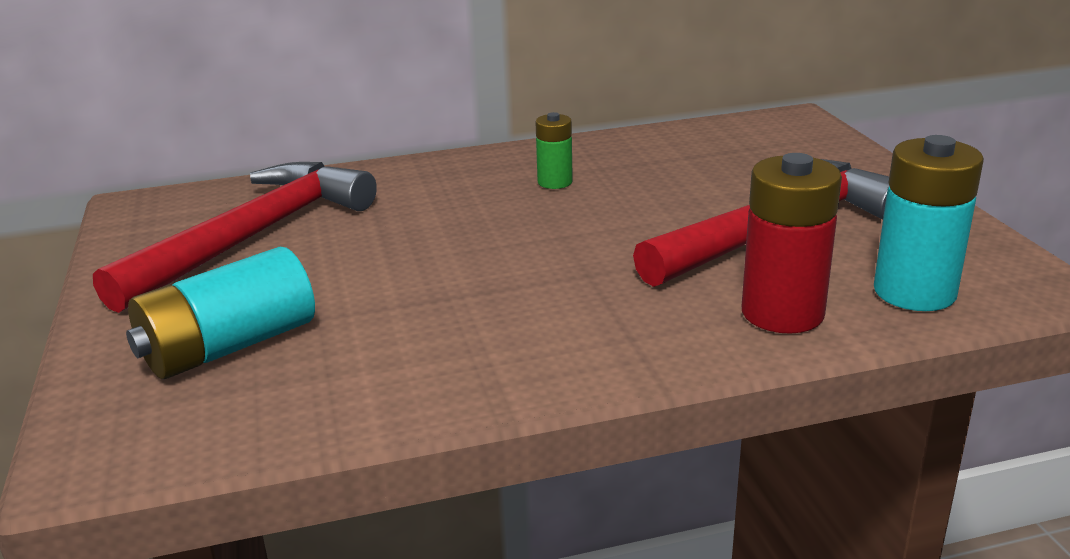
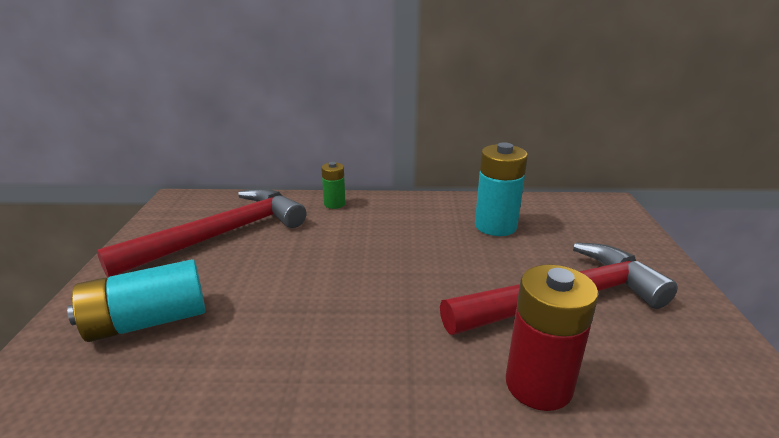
camera: 15 degrees right, 0 degrees up
(555, 182) = (424, 227): green battery -> green battery (334, 204)
(914, 292) = (659, 389): turquoise battery -> turquoise battery (495, 226)

